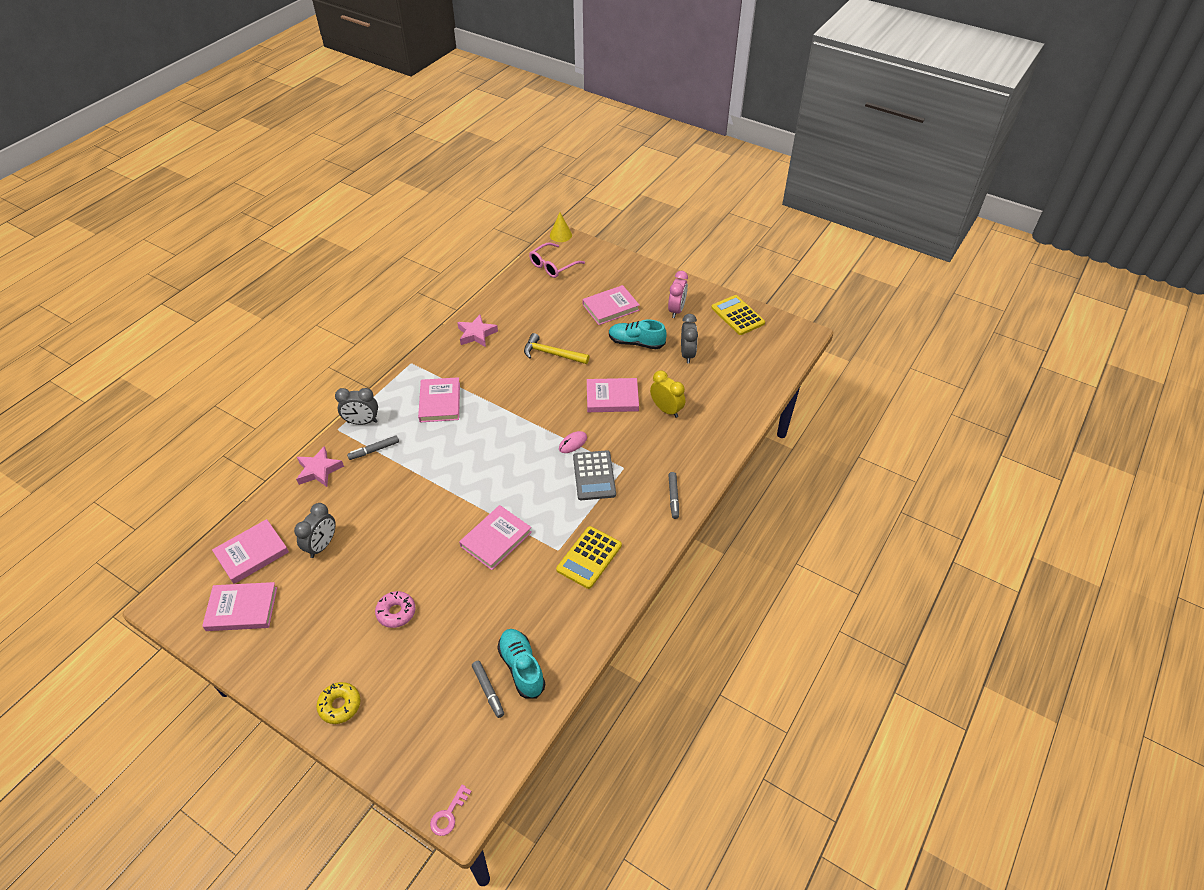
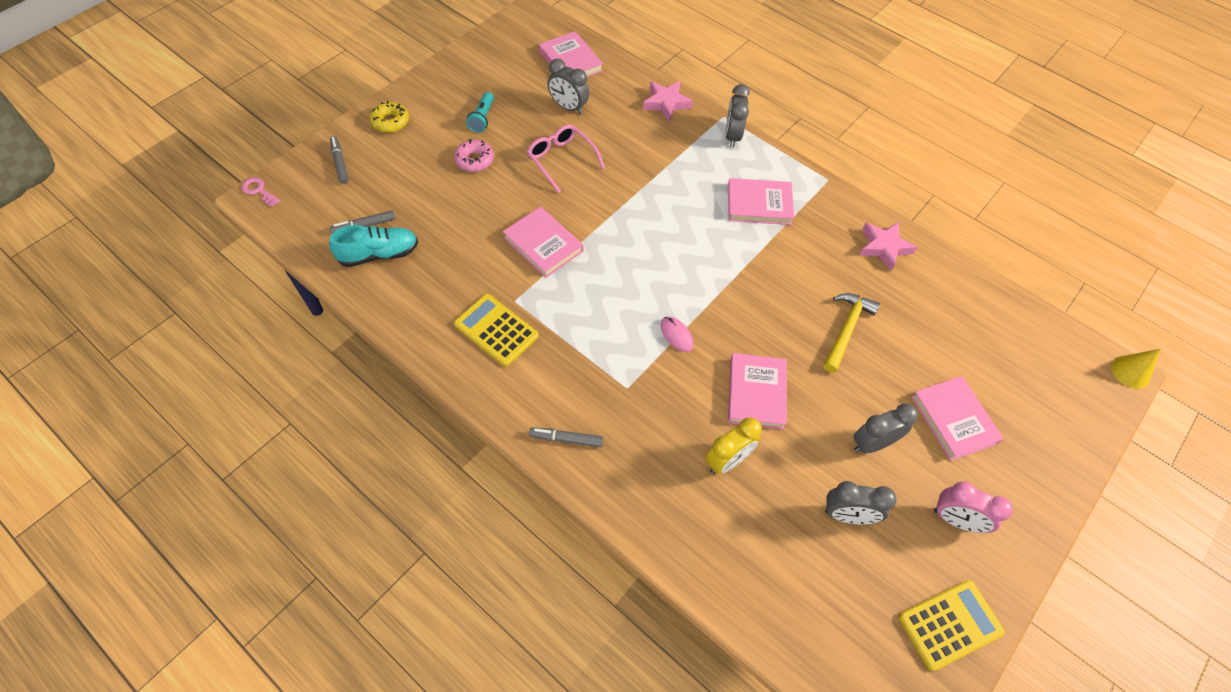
camera: 95 degrees right, 10 degrees up
(242, 609) = (511, 58): pink book -> none
(336, 617) = (482, 118): none -> turquoise flashlight
(374, 450) = (688, 145): grey marker -> grey marker (340, 163)
(553, 266) = (1047, 352): pink glasses -> pink glasses (561, 160)
(594, 476) = (619, 352): grey calculator -> none
(636, 343) = (872, 443): turquoise shoe -> grey clock

